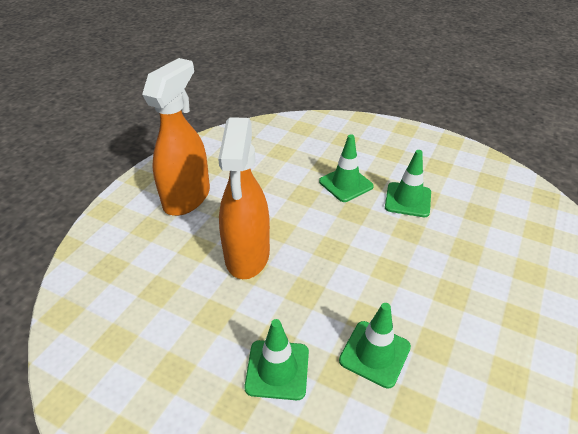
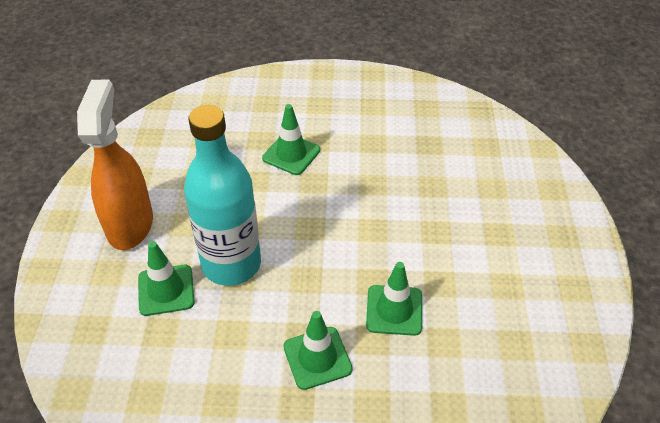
camera: 25 degrees left, 5 degrees up
(247, 256) = (231, 264): orange spray bottle -> turquoise bottle
(408, 200) = (359, 152): green traffic cone -> green traffic cone (166, 290)

